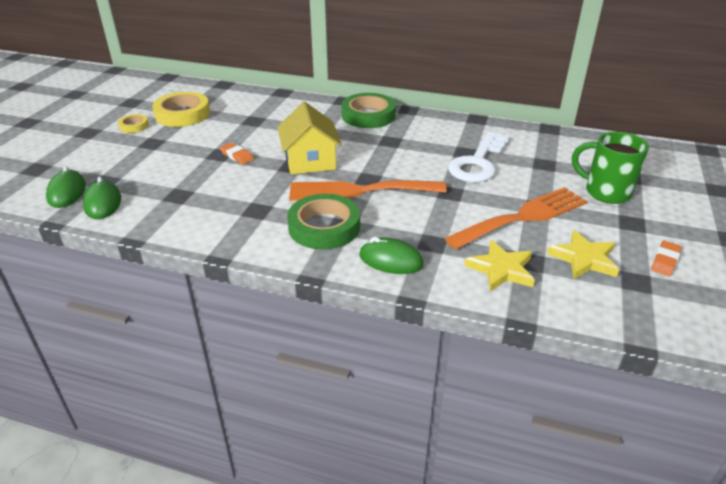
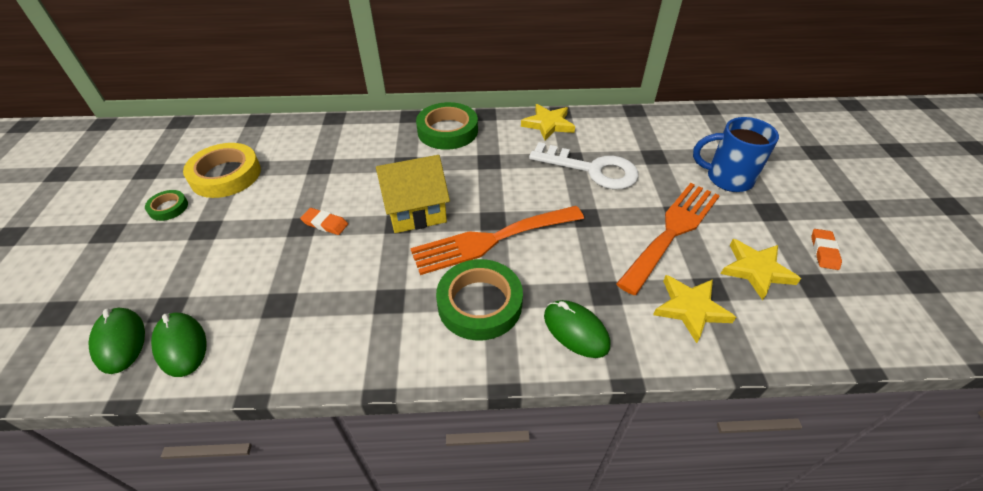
camera: 20 degrees left, 10 degrees up
(134, 126) = (168, 208): yellow tape -> green tape
(310, 161) = (415, 210): yellow house -> yellow house turned 75 degrees counterclockwise
(390, 260) = (576, 330): green mouse -> green mouse turned 45 degrees clockwise
(460, 125) = (548, 124): none -> yellow star
(478, 162) = (591, 169): white key -> white key turned 75 degrees counterclockwise
(605, 192) = (727, 178): green mug -> blue mug

